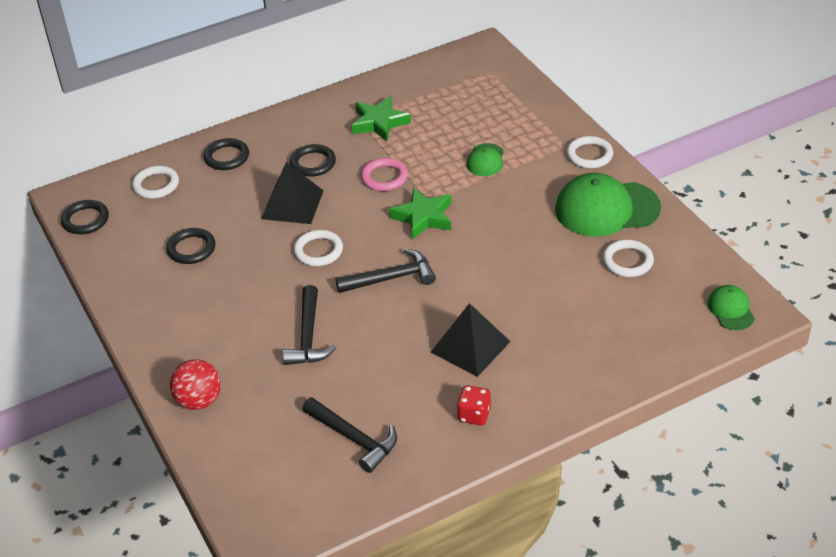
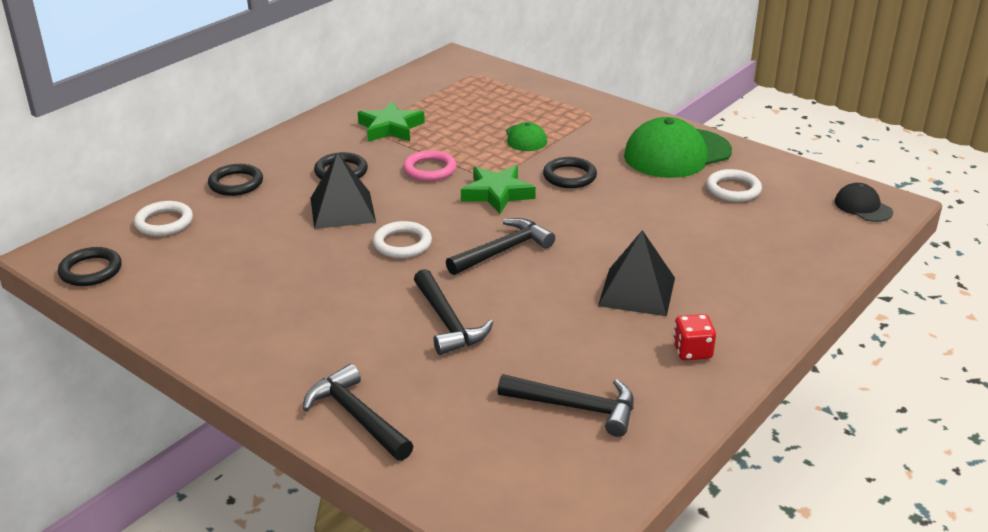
camera: 25 degrees left, 10 degrees down
(191, 249) = (247, 271): black ring -> black ring (569, 176)
(199, 401) = (356, 416): red ball -> black hammer
(589, 155) = (625, 117): white ring -> none
(730, 309) = (863, 207): green cap -> black cap

